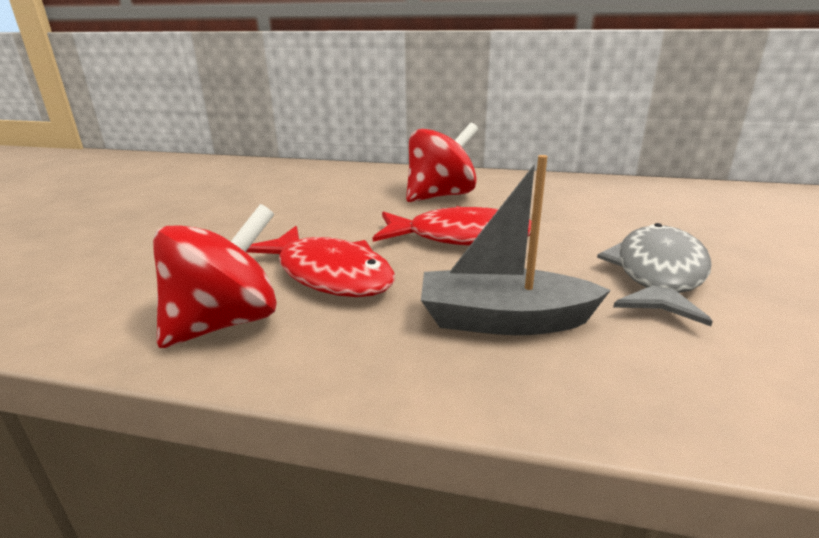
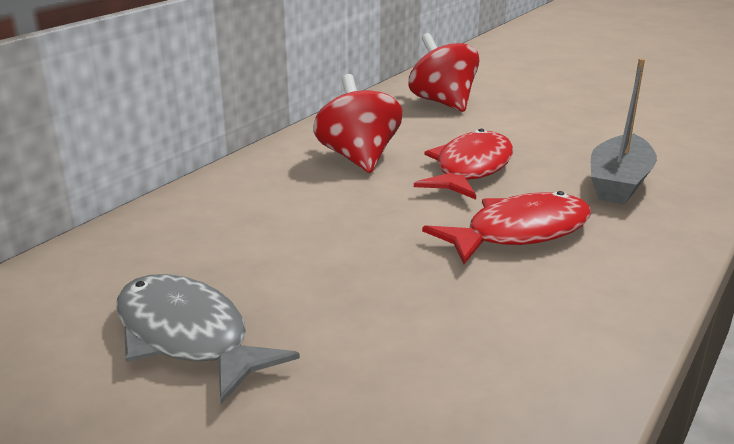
camera: 70 degrees left, 0 degrees up
(226, 322) = (595, 287): red spinning top -> red spinning top (443, 102)
(658, 275) = (570, 127): grey fish -> grey fish (187, 337)

